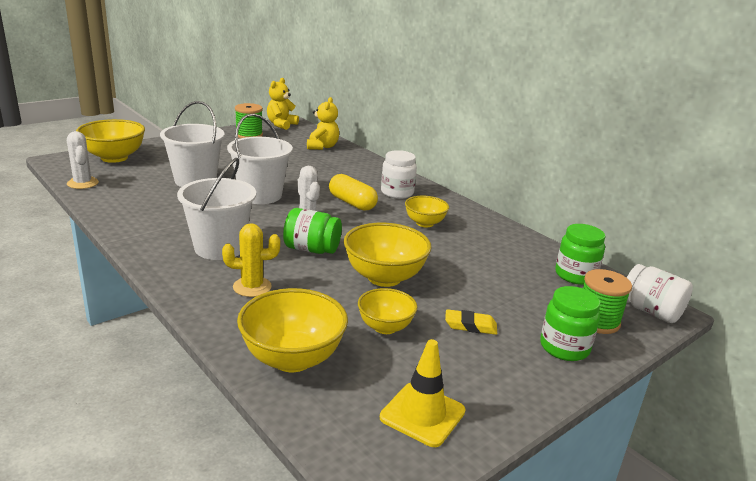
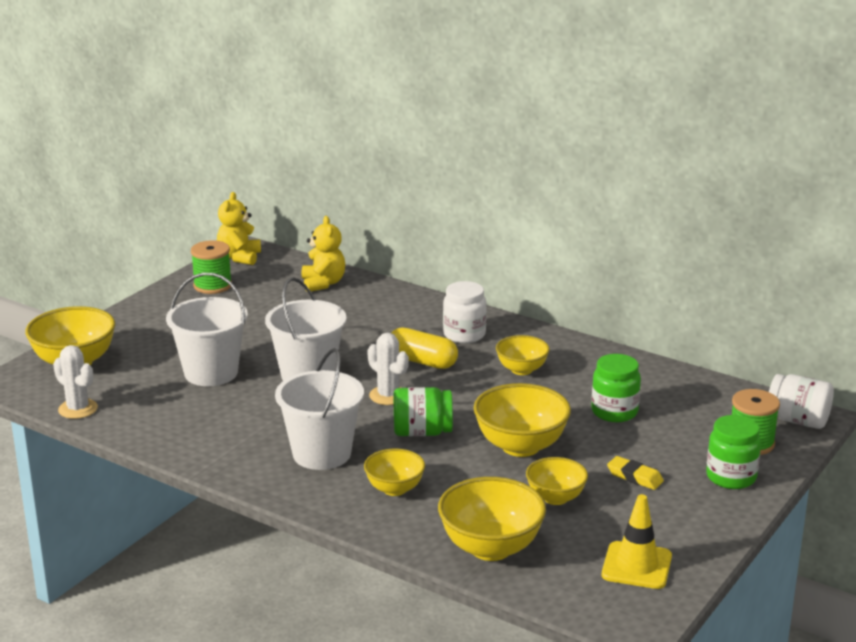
camera: 15 degrees left, 0 degrees up
(252, 287) = (394, 489): yellow cactus -> yellow bowl
(470, 326) = (635, 477): yellow eraser -> yellow eraser turned 45 degrees clockwise
(575, 275) = (711, 397): green jar -> green jar (614, 412)

